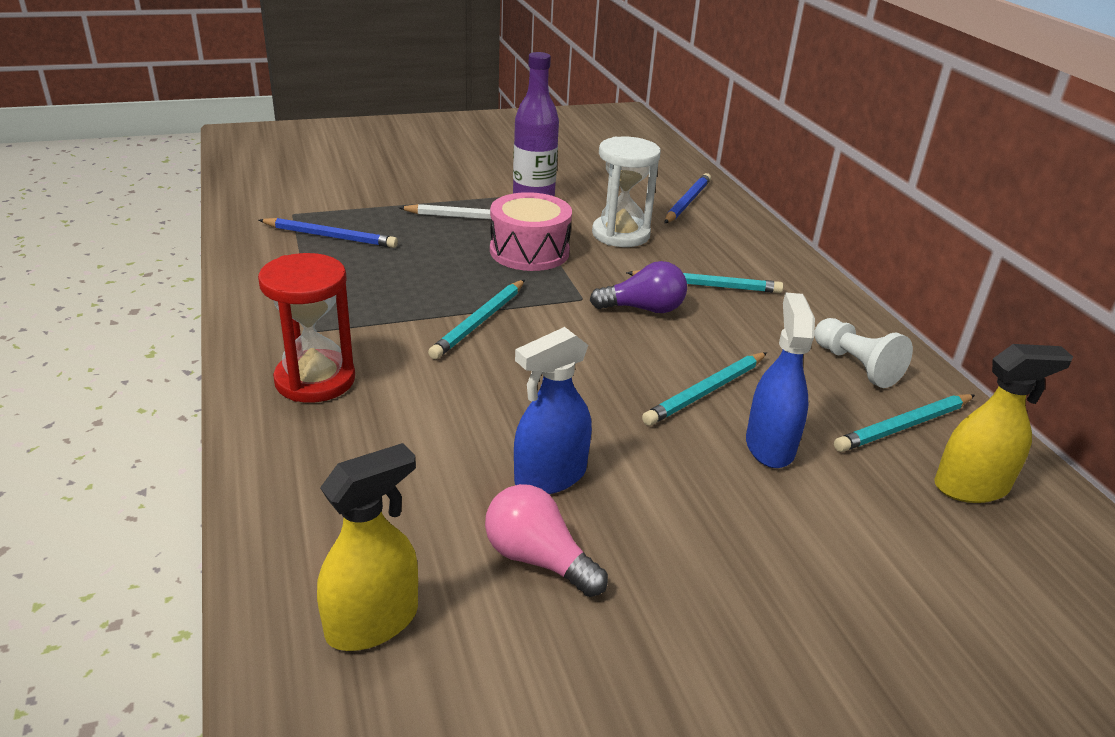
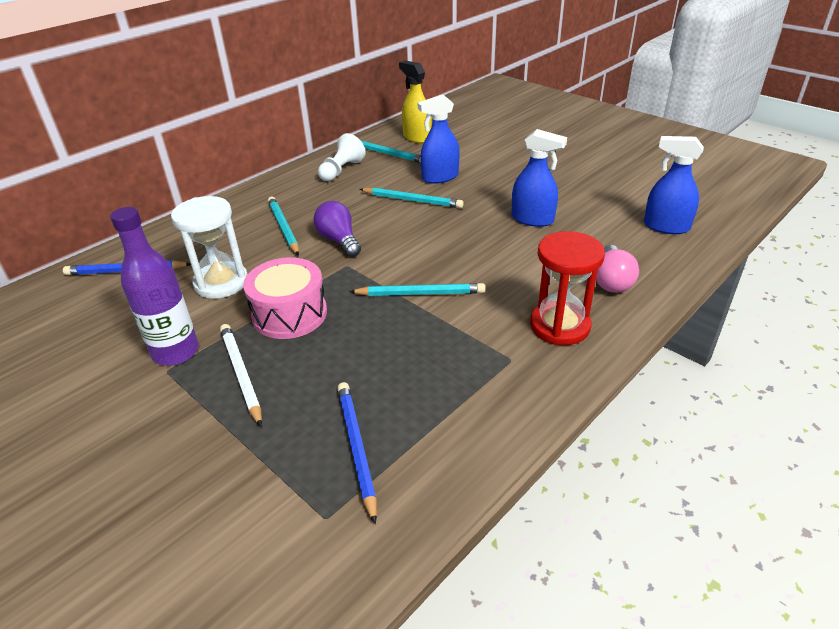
camera: 115 degrees left, 5 degrees up
(373, 622) = (666, 226): yellow spray bottle -> blue spray bottle
(538, 559) = (583, 206): pink light bulb -> pink light bulb (611, 281)

